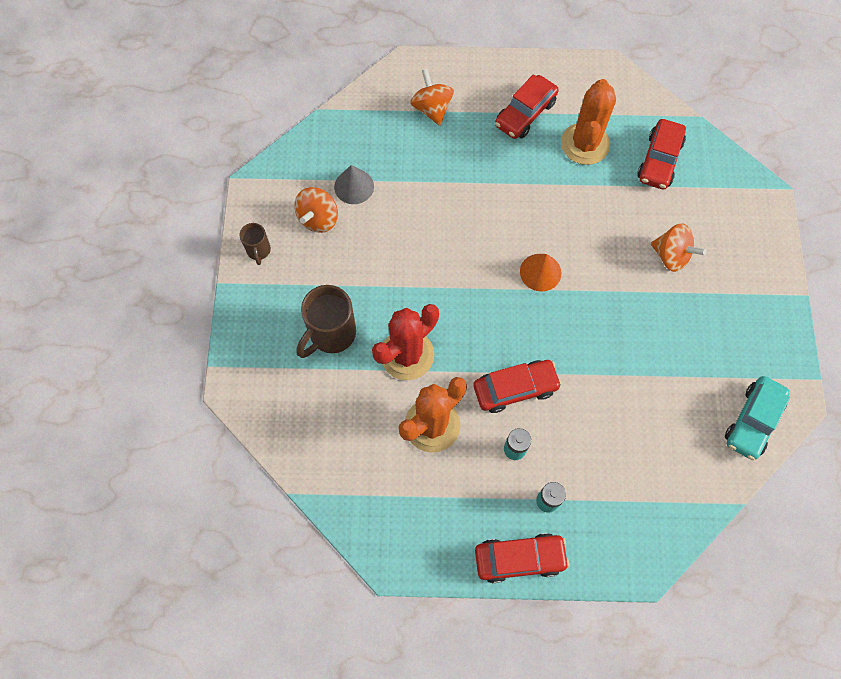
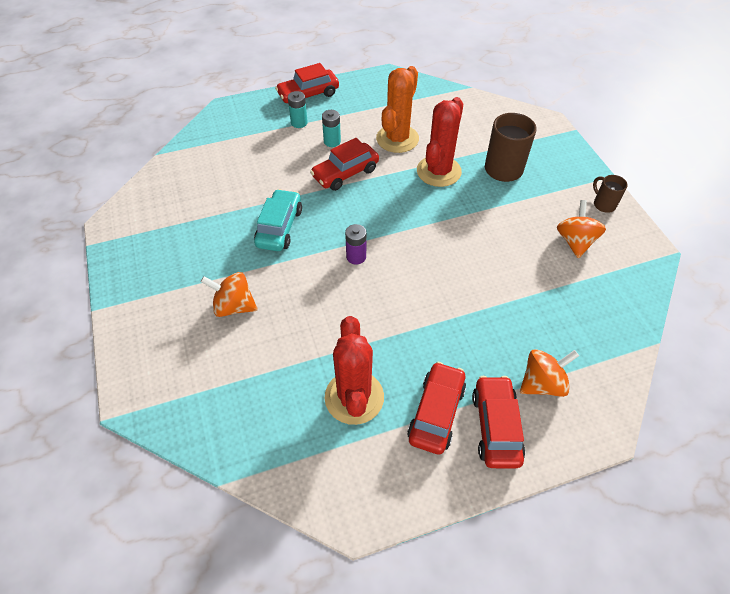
camera: 160 degrees right, 15 degrees down
(354, 186) = (565, 278): grey cone -> none
(432, 108) = (542, 383): orange spinning top -> orange spinning top turned 75 degrees counterclockwise
(540, 272) = (356, 257): orange cone -> purple battery
(585, 144) = (354, 397): orange cactus -> red cactus
(659, 160) = (263, 405): red car -> red car (495, 427)
(753, 421) = (148, 202): turquoise car -> turquoise car (279, 227)

